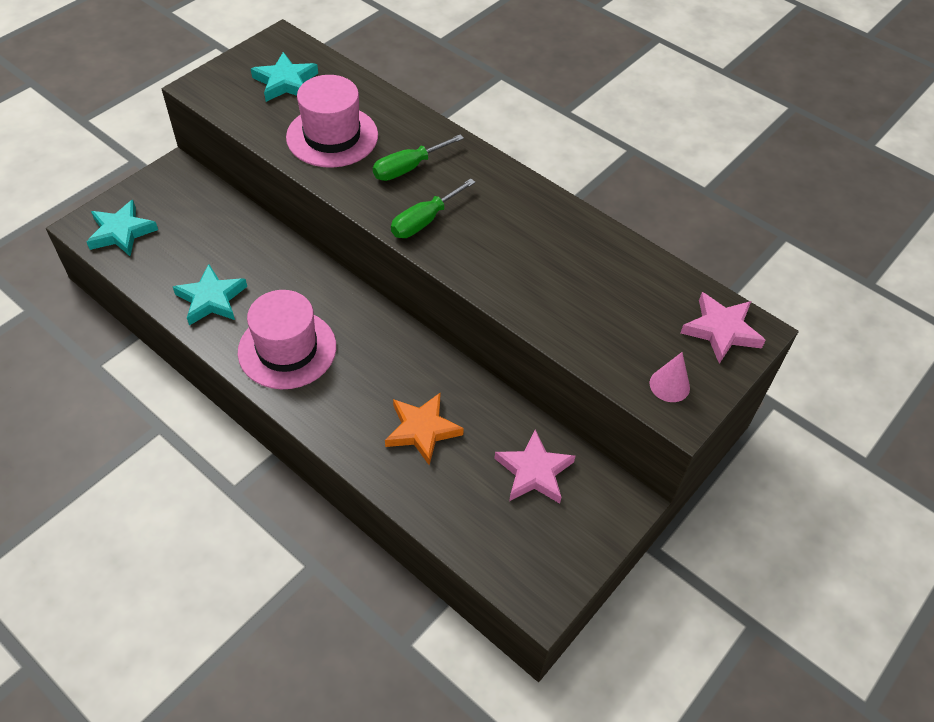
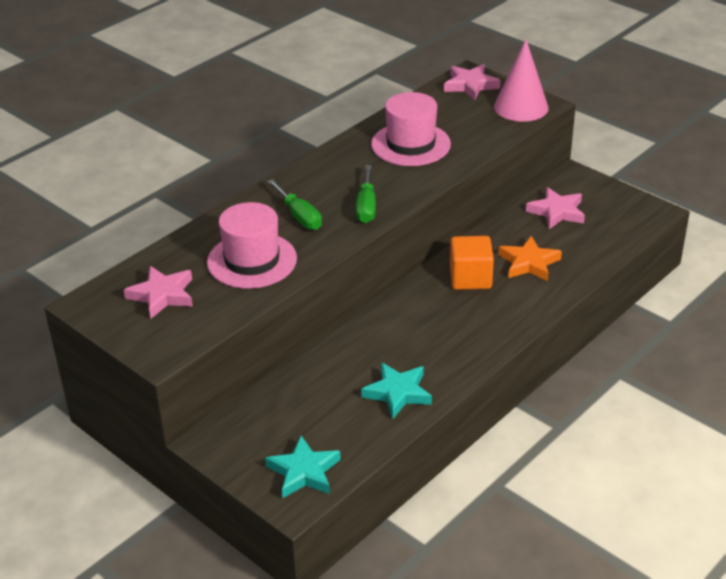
camera: 85 degrees left, 15 degrees down
(285, 82) = (162, 295): turquoise star -> pink star
(287, 349) = (455, 339): pink hat -> pink hat (411, 144)
(395, 369) = (470, 278): none -> orange cube
(424, 221) = (366, 206): green screwdriver -> green screwdriver turned 45 degrees clockwise
(669, 385) = (521, 107): pink cone -> pink cone, size x1.96

